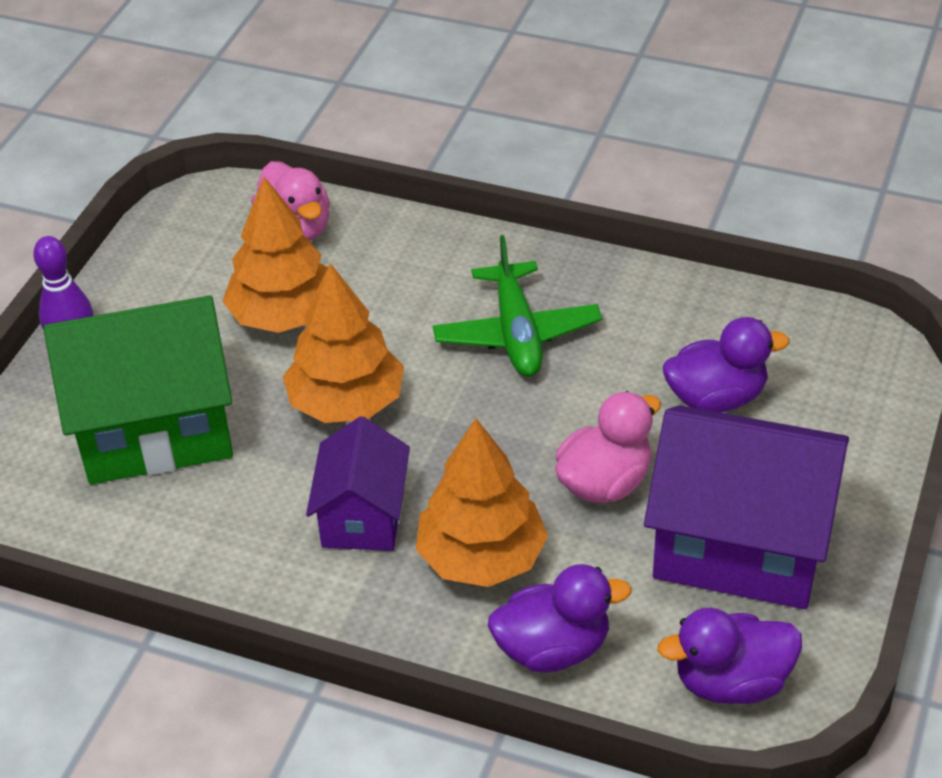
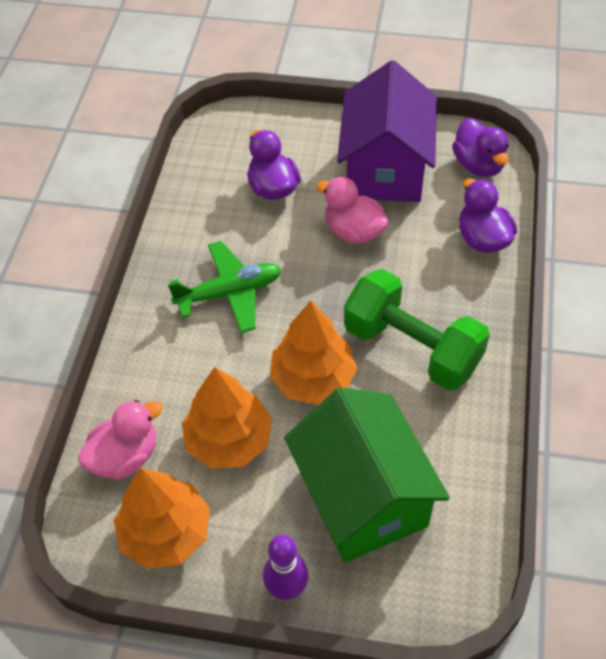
camera: 100 degrees left, 10 degrees up
(363, 516) = (412, 348): purple house -> green dumbbell
(481, 557) = (427, 281): orange tree -> orange tree (166, 532)

